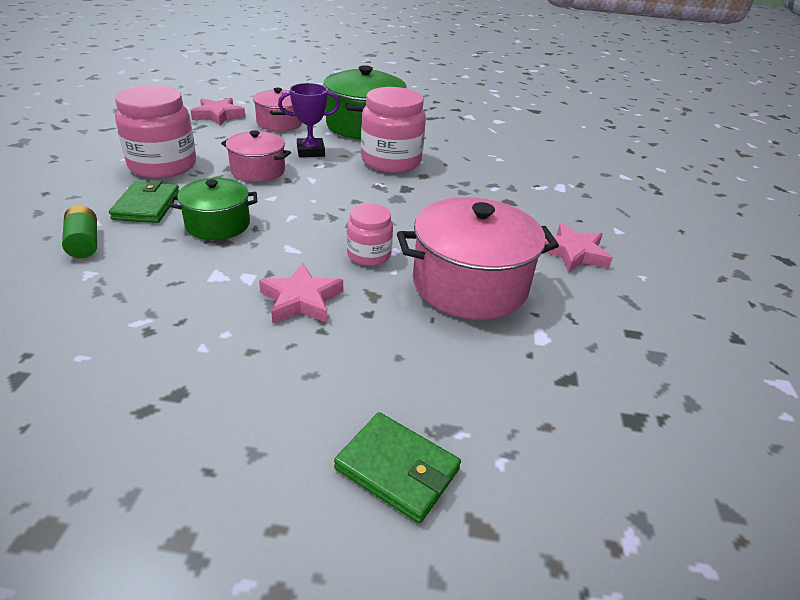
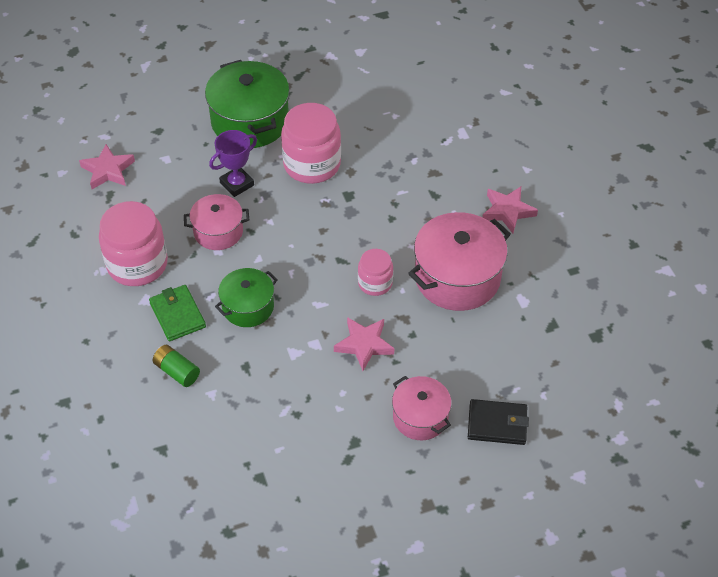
camera: 25 degrees left, 15 degrees up
(280, 123) = (173, 154): pink pot -> pink pot (420, 417)
(397, 469) = (497, 424): green wallet -> black wallet

